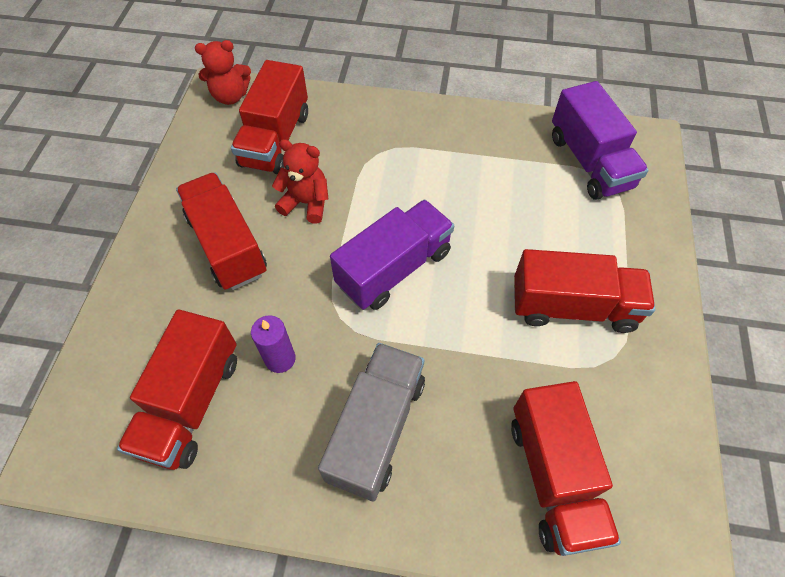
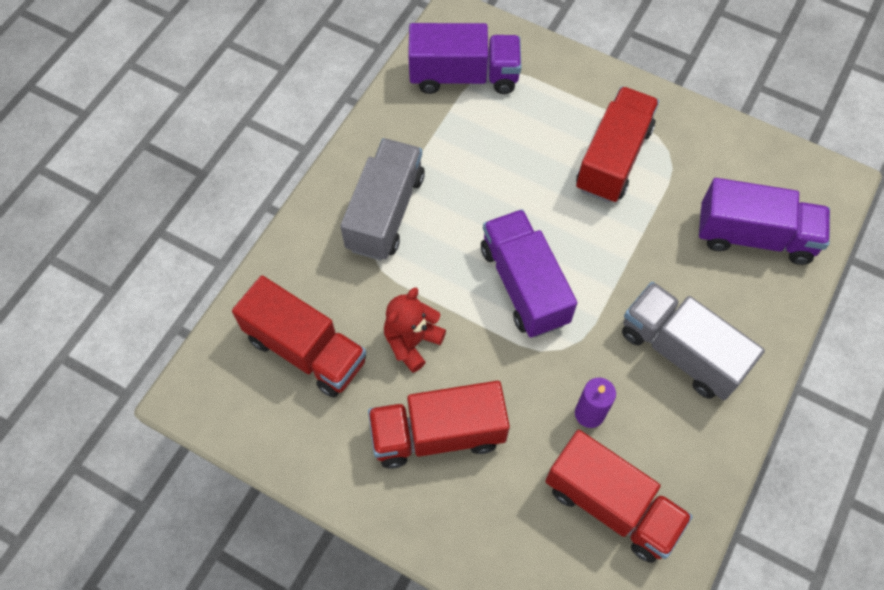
camera: 70 degrees left, 5 degrees up
(230, 96) = (210, 383): red teddy bear -> none
(420, 150) = (385, 212): none -> grey truck
(553, 476) = (754, 236): red truck -> purple truck

